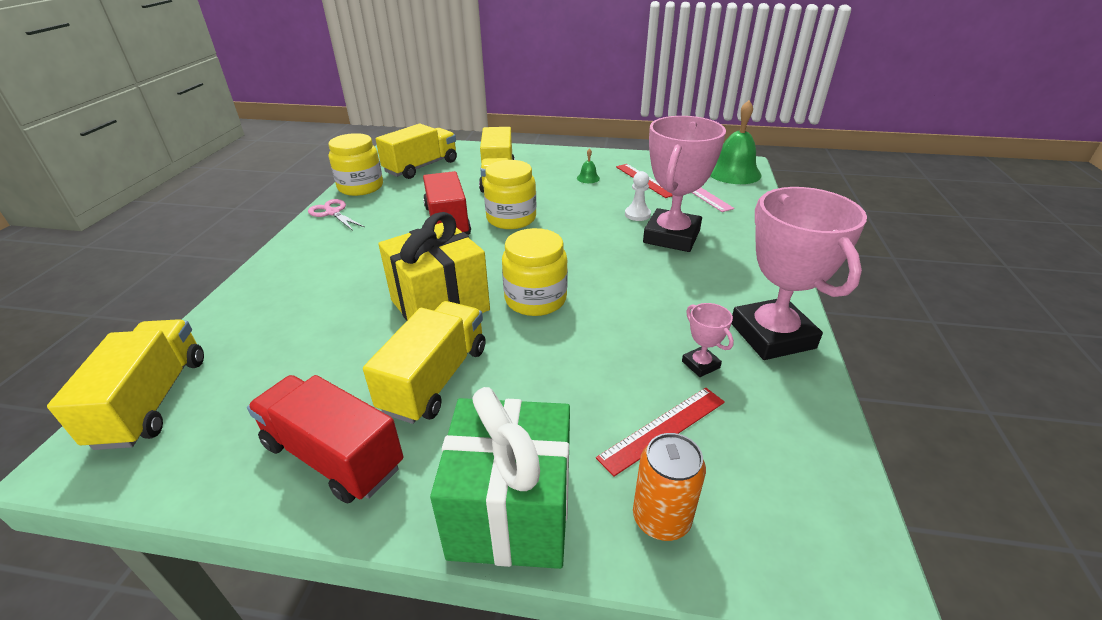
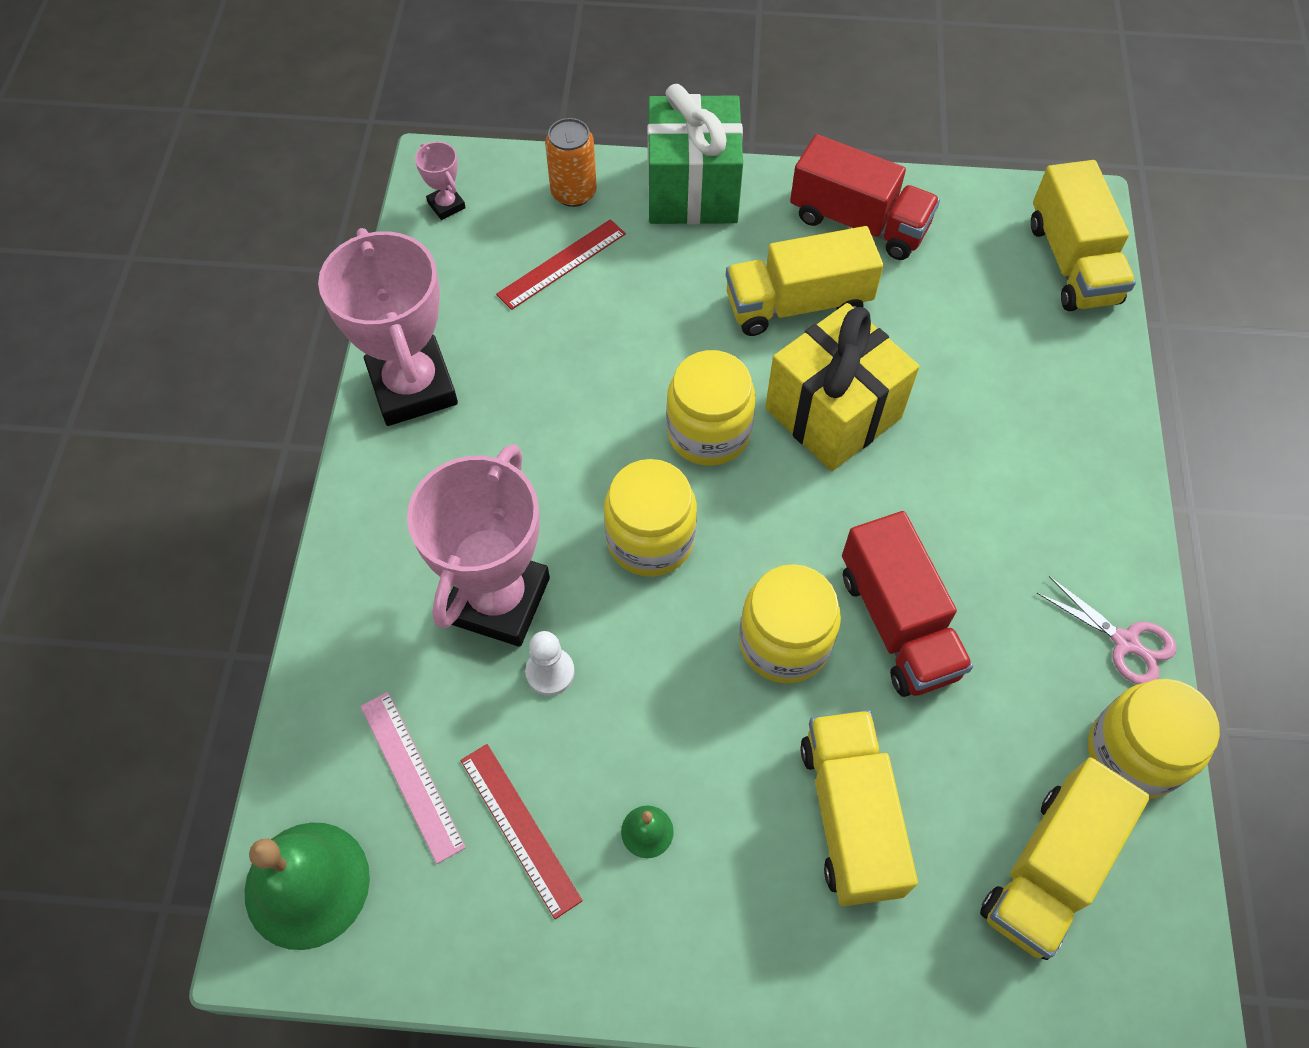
camera: 175 degrees right, 25 degrees up
(435, 379) = (797, 304): yellow truck -> yellow truck turned 60 degrees clockwise
(581, 254) = (650, 539): none -> yellow jar
(700, 364) = (509, 339): pink trophy -> pink trophy (446, 205)

